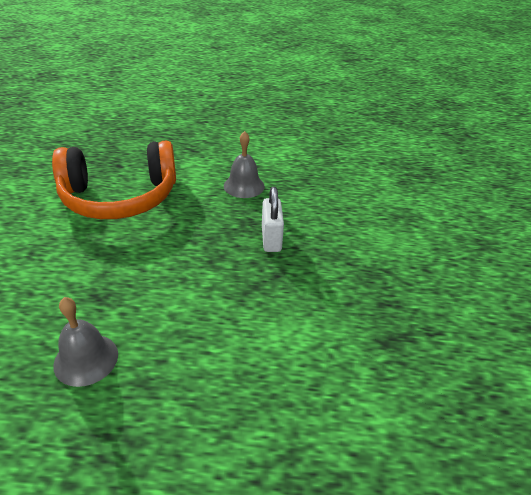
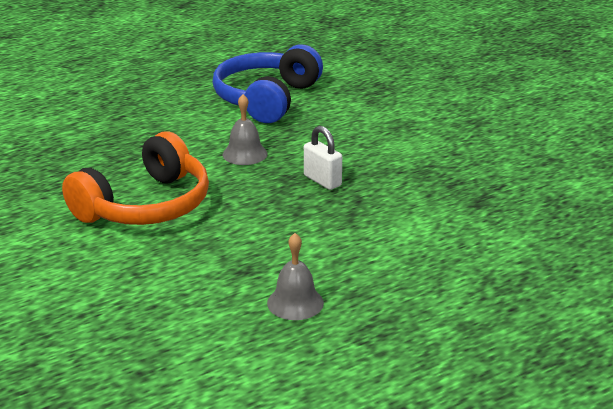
camera: 35 degrees left, 10 degrees down
(319, 147) = (266, 99): none -> blue headphones

